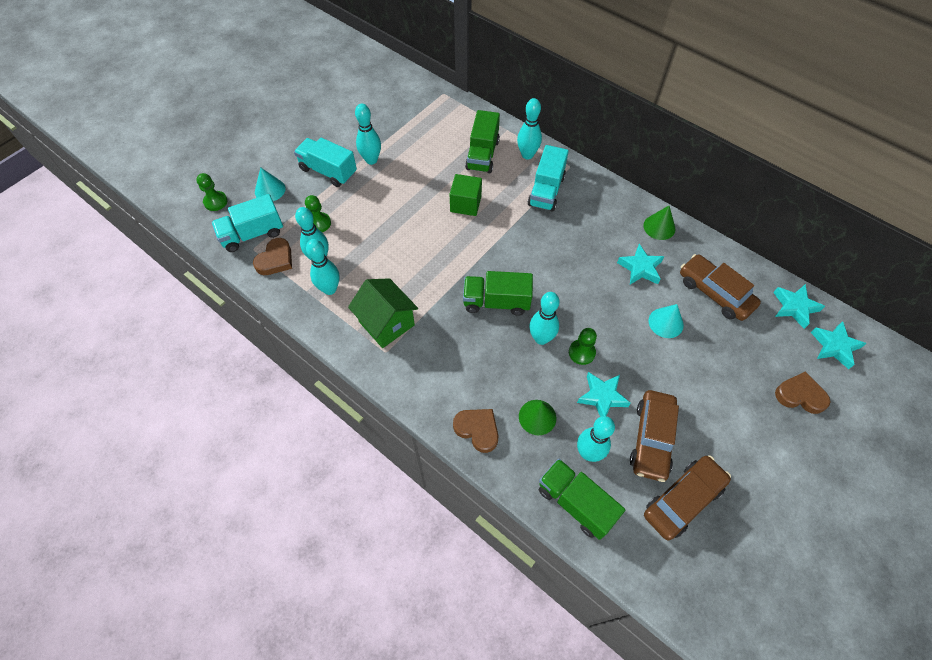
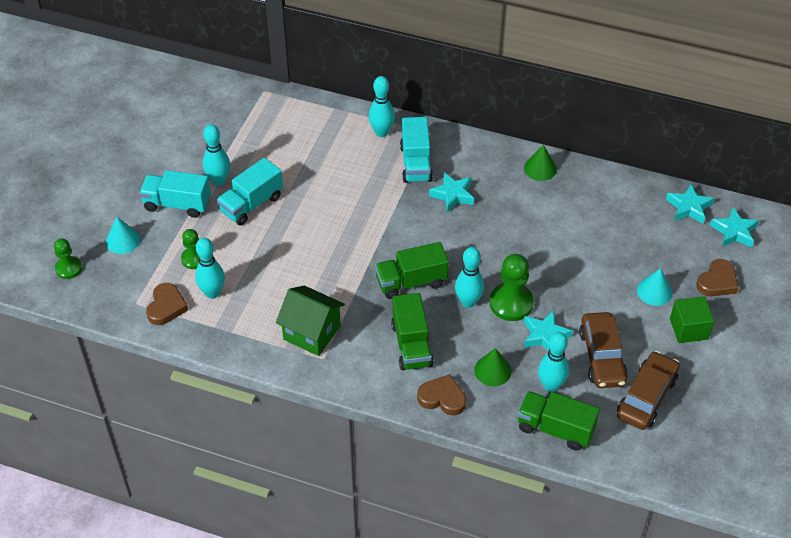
camera: 20 degrees left, 10 degrees down
(252, 234) = (128, 289): turquoise truck -> turquoise truck (251, 204)
(329, 289) = (238, 318): turquoise bowling pin -> none
(465, 204) = (339, 198): green cube -> green cube (688, 329)
(482, 155) = (335, 144): green truck -> green truck (411, 345)
(581, 352) = (511, 303): green pawn -> green pawn, size x1.63
(640, 268) = (536, 212): turquoise star -> turquoise star (452, 195)
(666, 322) = (578, 254): turquoise cone -> turquoise cone (654, 291)
(715, 293) = (613, 215): brown car -> none
(800, 395) = (717, 282): brown heart -> brown heart turned 135 degrees clockwise

